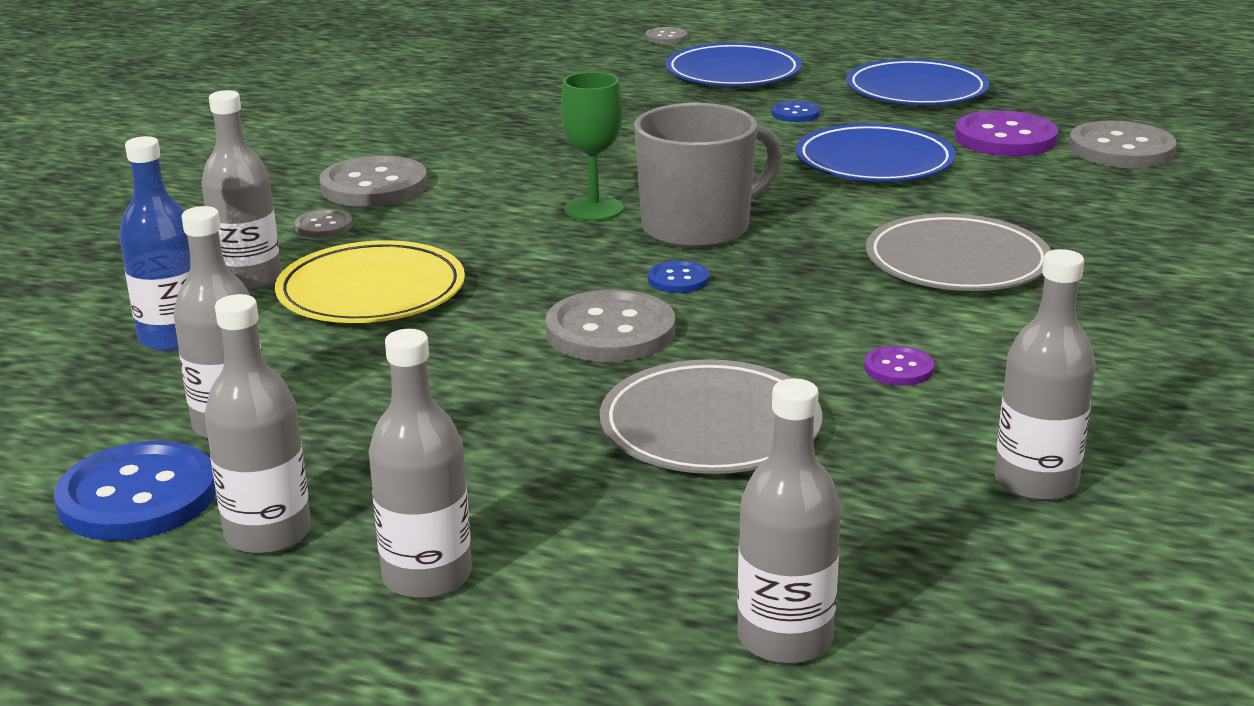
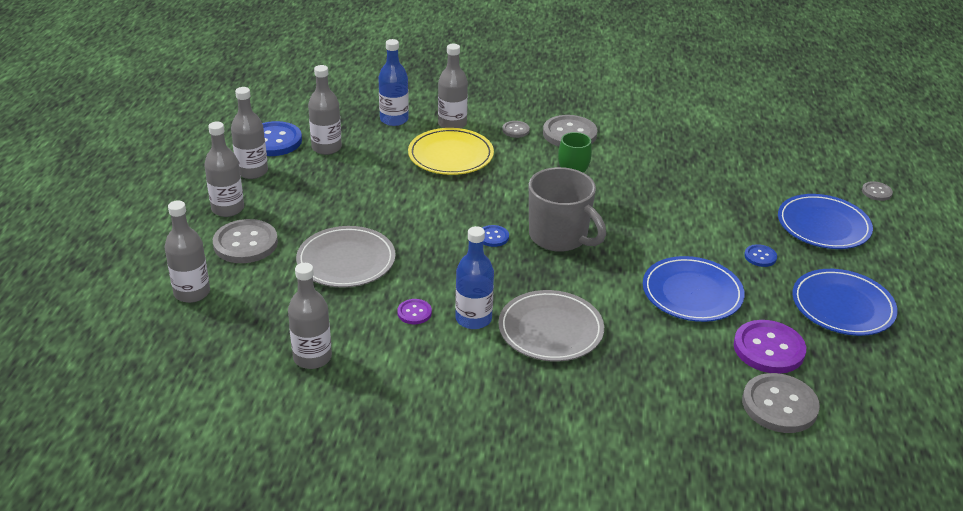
camera: 75 degrees right, 10 degrees up
(610, 331) = (430, 224): grey button -> grey button (245, 243)
(922, 318) = (473, 319): none -> blue bottle

